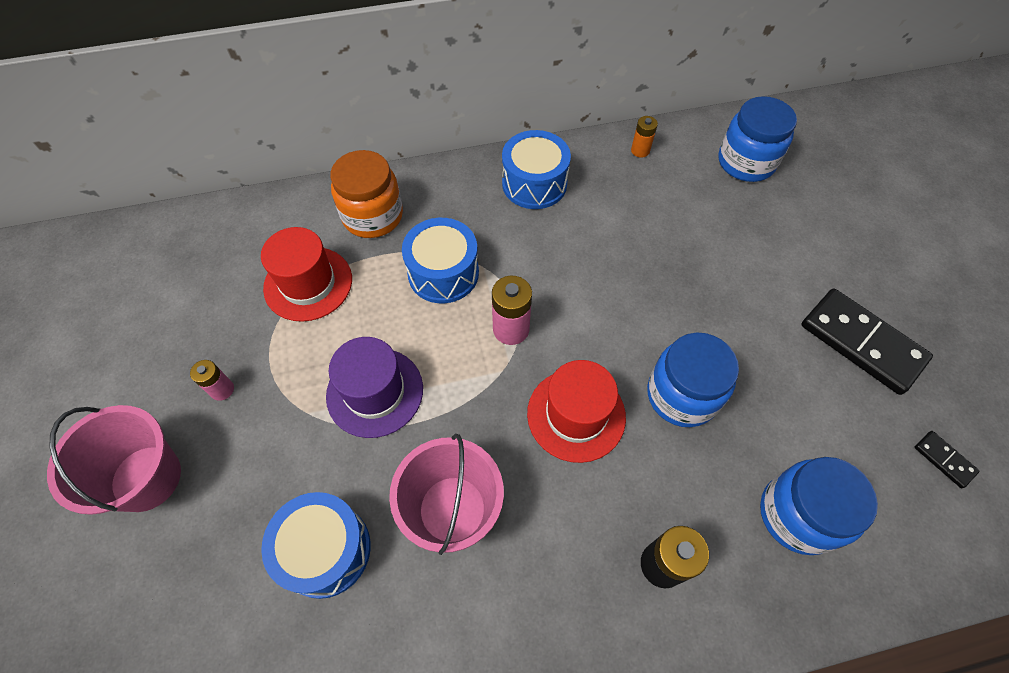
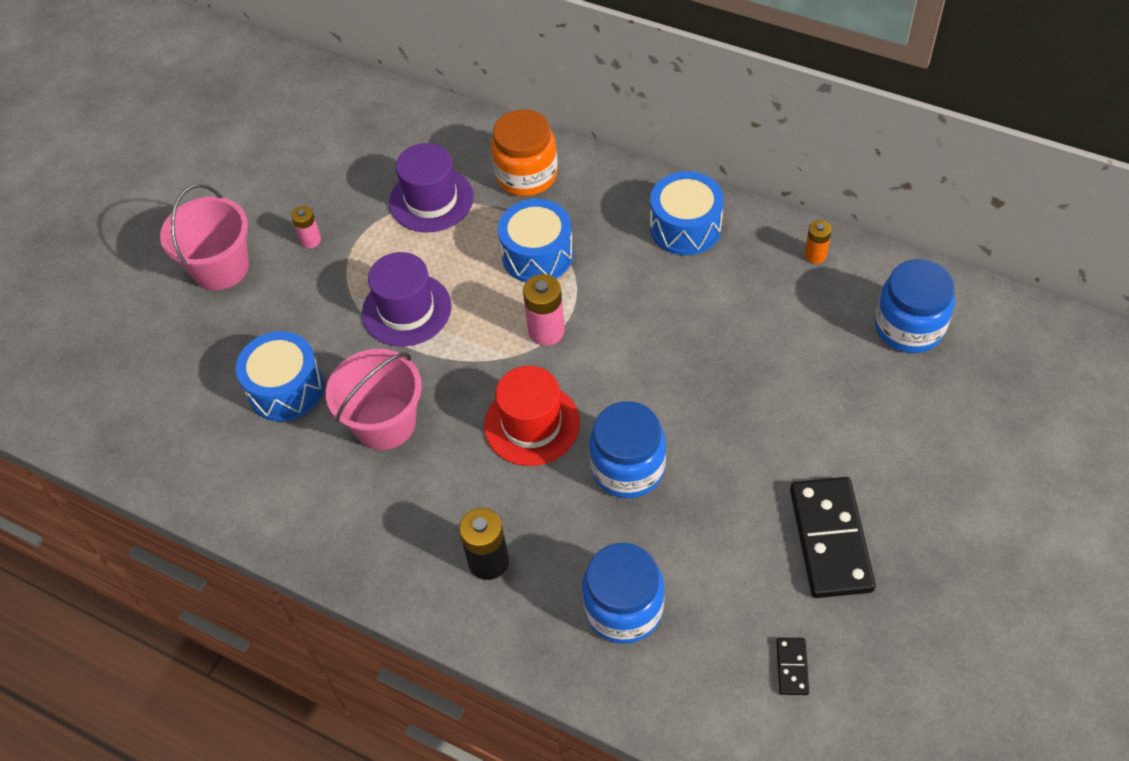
camera: 45 degrees right, 5 degrees down
(308, 283) = (431, 200): red hat -> purple hat

